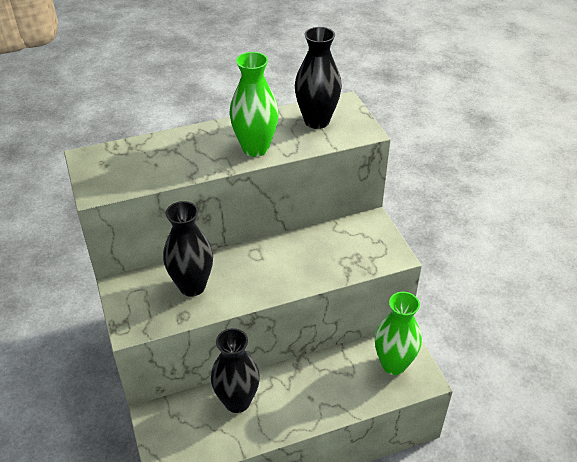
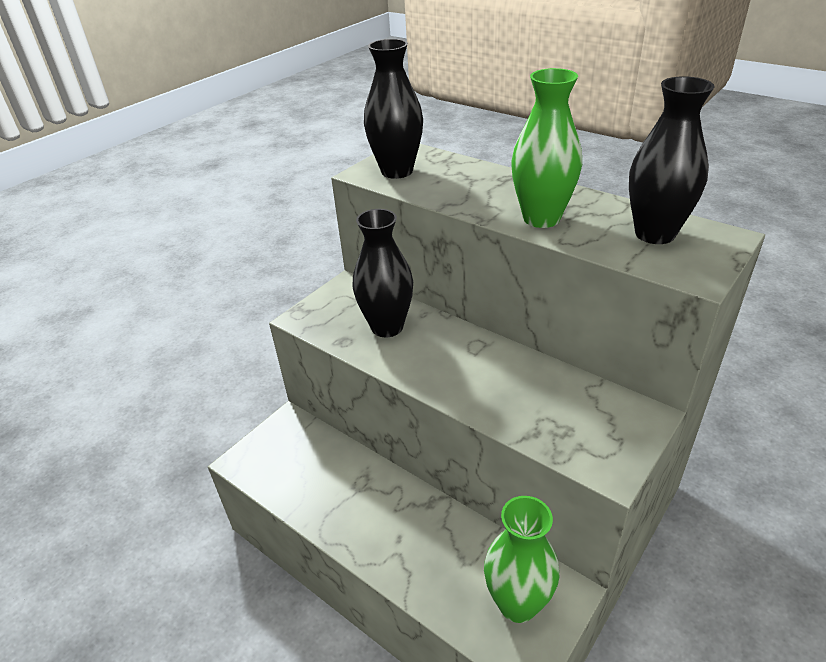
camera: 60 degrees right, 5 degrees down
(237, 401) = (347, 475): black vase -> black vase (397, 171)

